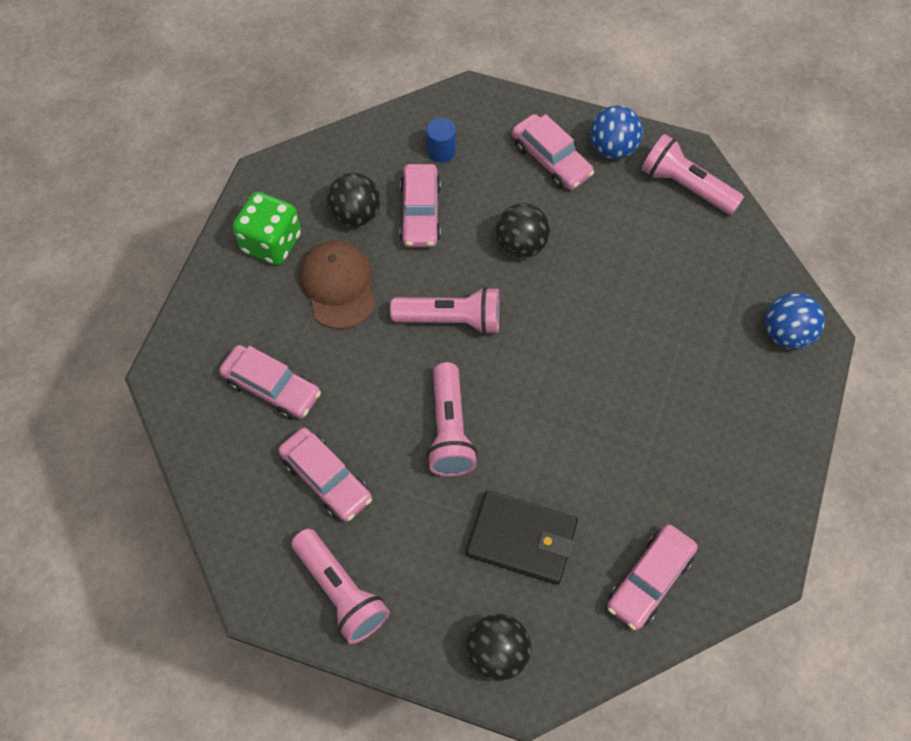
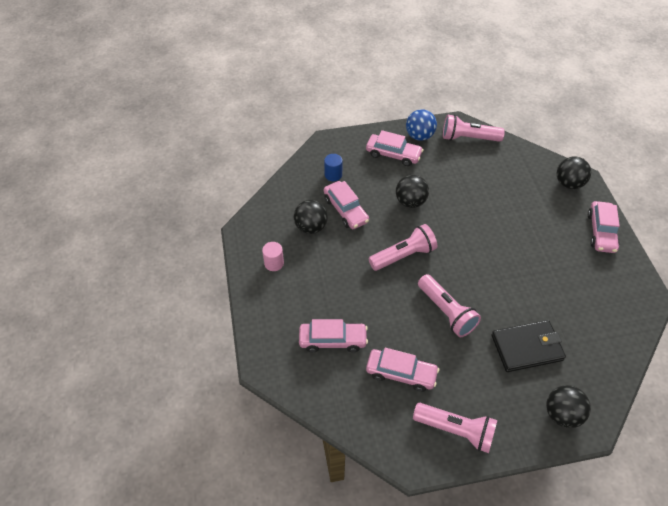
camera: 30 degrees left, 10 degrees down
(271, 242) = (274, 263): green dice -> pink cylinder
(338, 285) = (329, 268): brown cap -> none
(649, 580) = (603, 333): pink car -> pink car (601, 232)
(786, 334) = (568, 183): blue ball -> black ball

